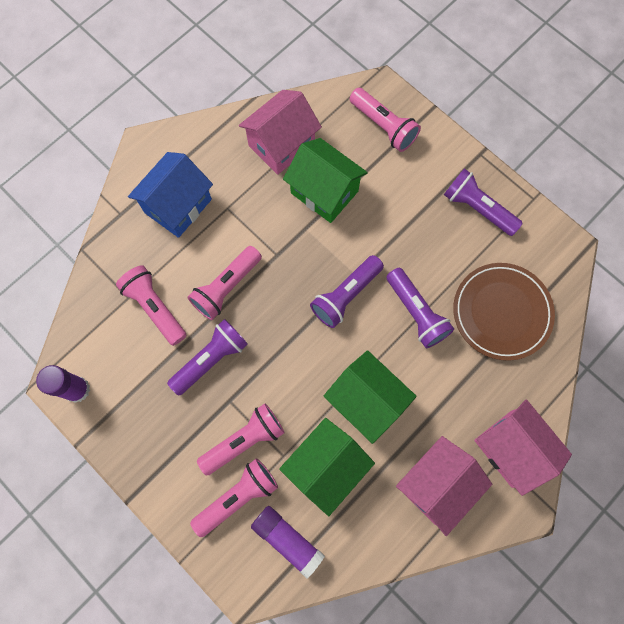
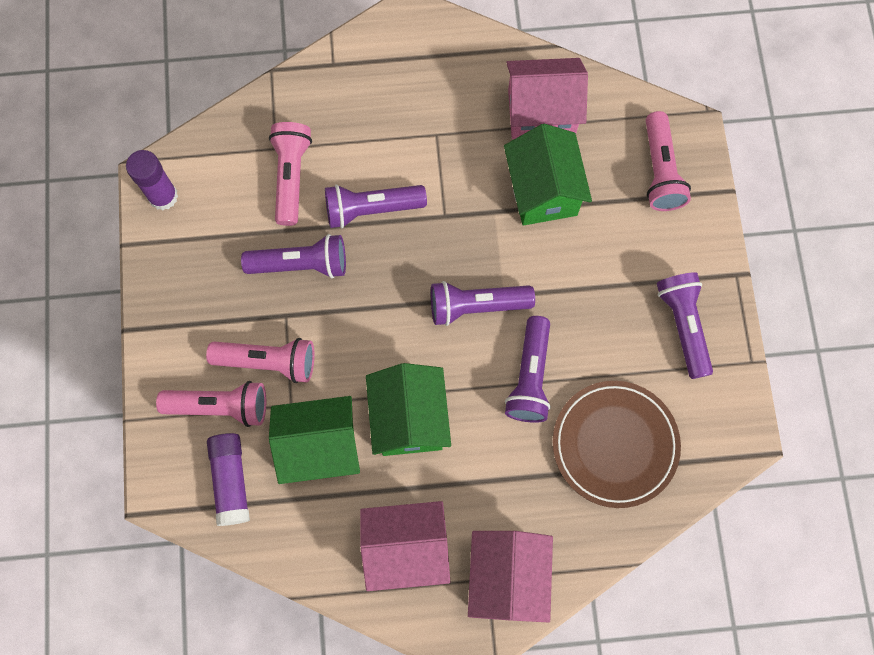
camera: 40 degrees right, 0 degrees up
(178, 206) = (392, 97): blue house -> none
(226, 287) = (371, 209): pink flashlight -> purple flashlight

